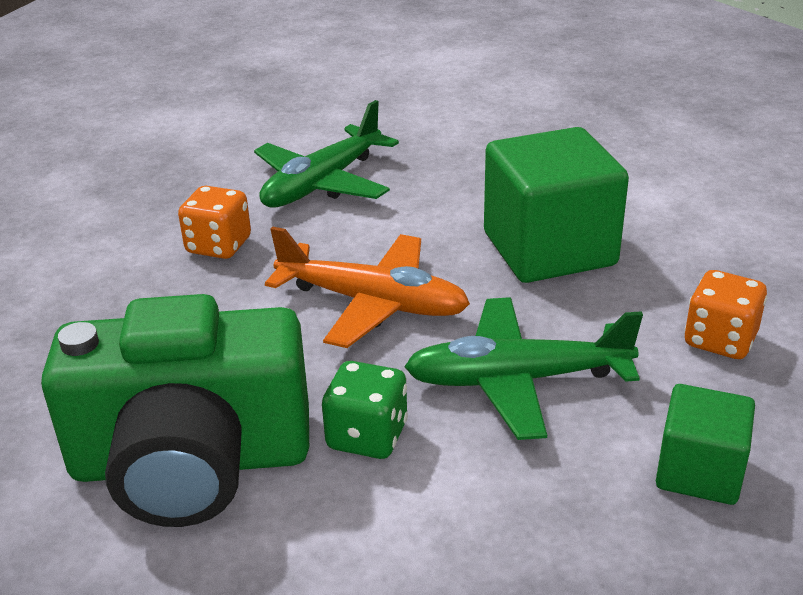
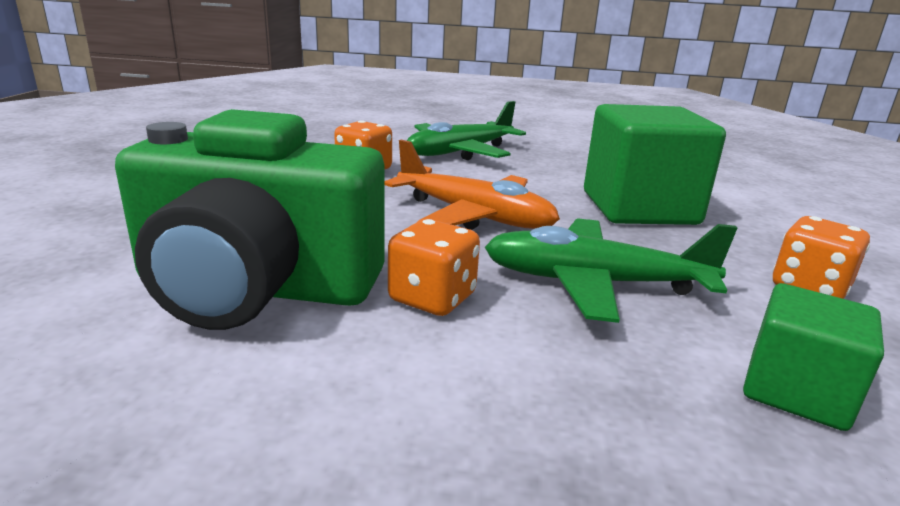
camera: 10 degrees right, 10 degrees down
(367, 436) = (432, 298): green dice -> orange dice

